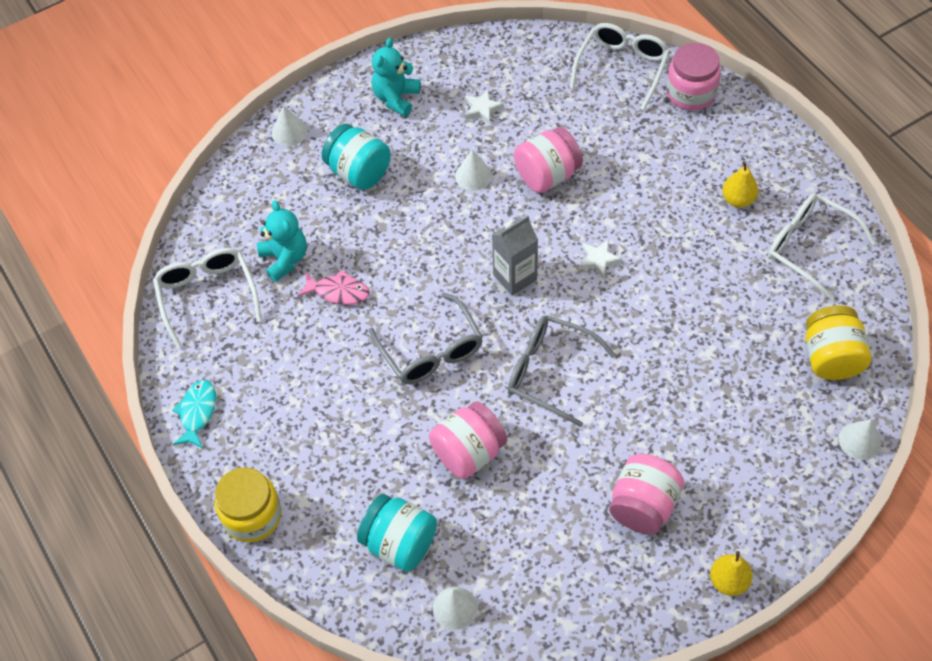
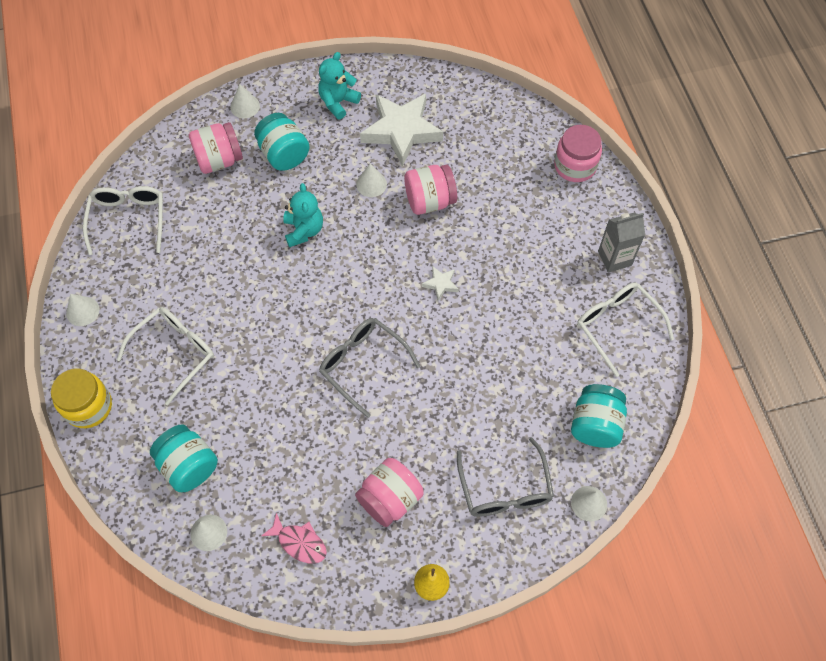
camera: 15 degrees right, 5 degrees up
(197, 413) = (82, 311): turquoise fish -> white cone
(285, 259) = (198, 208): turquoise teddy bear -> turquoise teddy bear (304, 230)
(338, 292) = (228, 247): pink fish -> pink fish (299, 542)
(431, 351) = (278, 318): grey glasses -> grey glasses (505, 489)
(468, 452) = (272, 410): pink jar -> pink jar (219, 160)
(482, 109) = (401, 131): white star -> white star, size x2.40
(515, 277) = (368, 277): grey carton -> grey carton (614, 258)
(622, 67) = (528, 128): white glasses -> white glasses (175, 352)
(738, 199) = (575, 267): yellow pear -> none
(831, 357) = (595, 425): yellow jar -> turquoise jar

